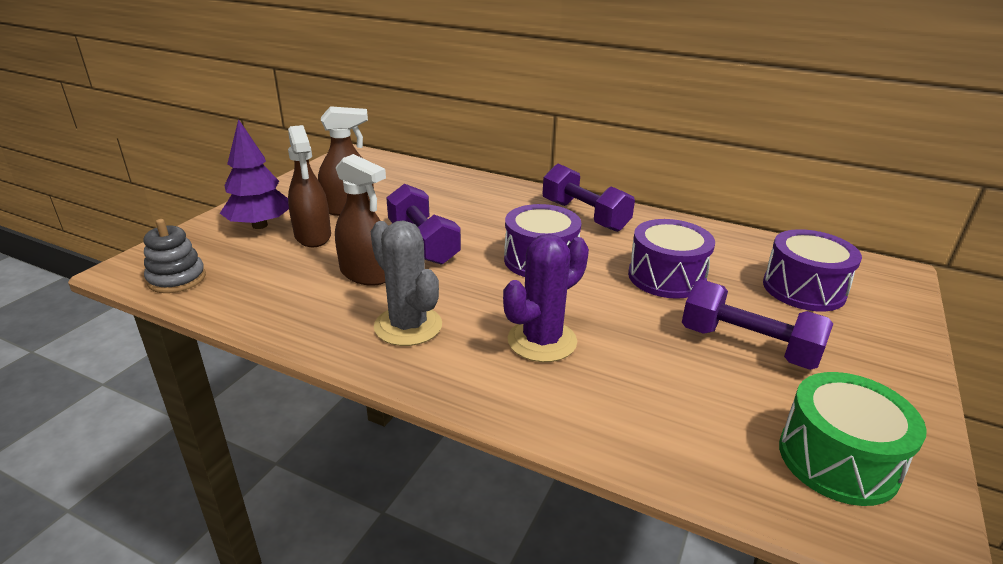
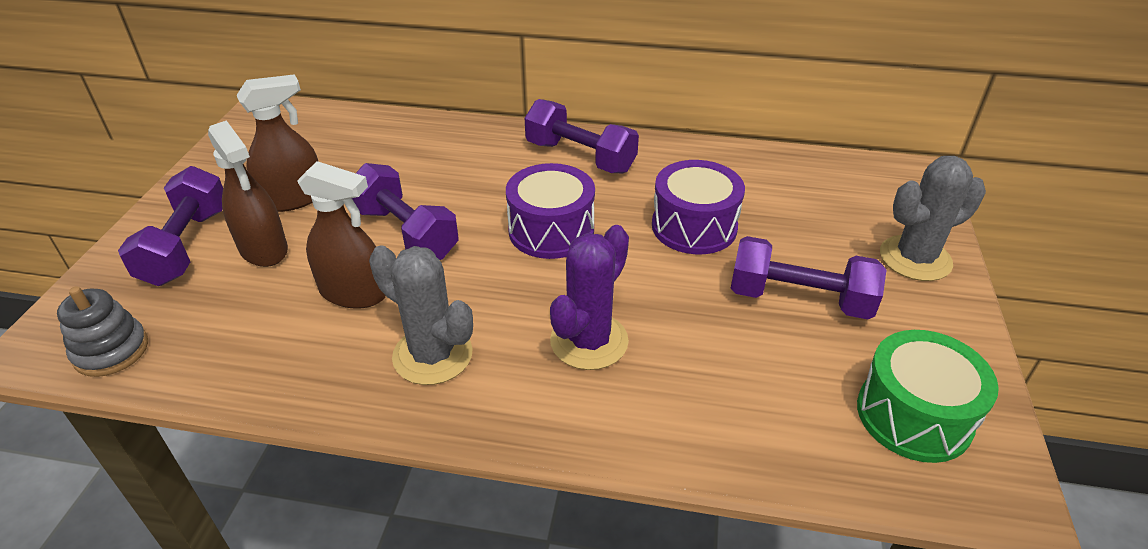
camera: 15 degrees left, 10 degrees up
(260, 225) = (186, 246): purple tree -> purple dumbbell
(803, 289) = (834, 214): purple drum -> none
(876, 335) = (915, 258): none -> grey cactus

